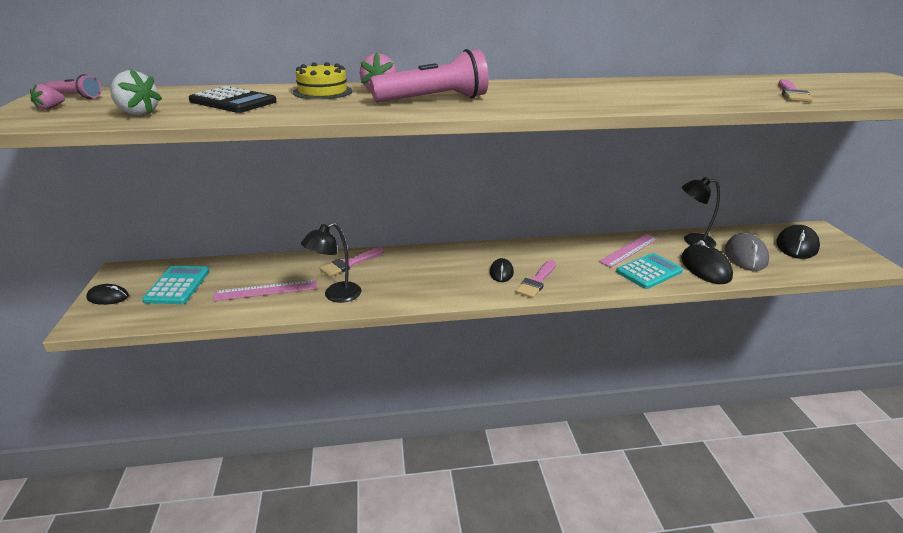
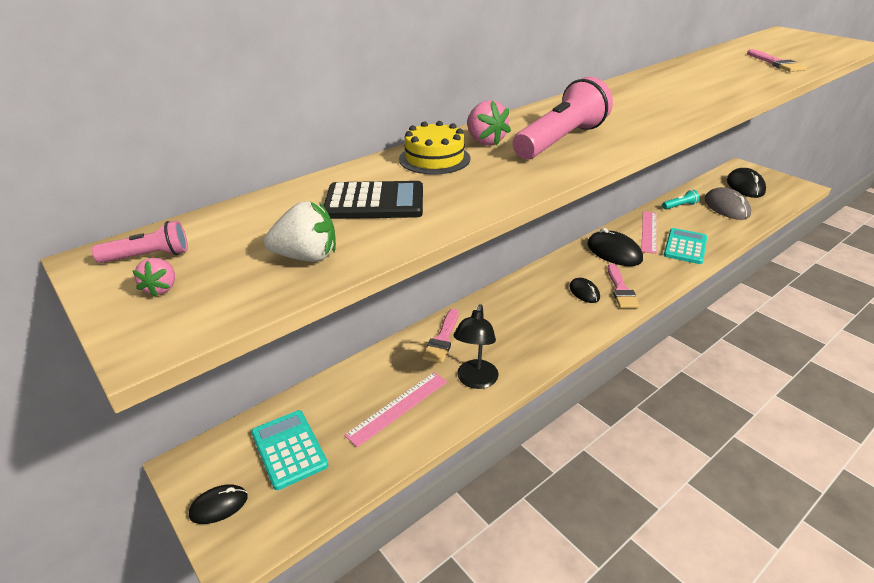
camera: 30 degrees left, 5 degrees up
(692, 241) = (679, 206): black lamp -> turquoise flashlight
(705, 268) = (715, 228): black mouse -> black mouse (614, 252)

